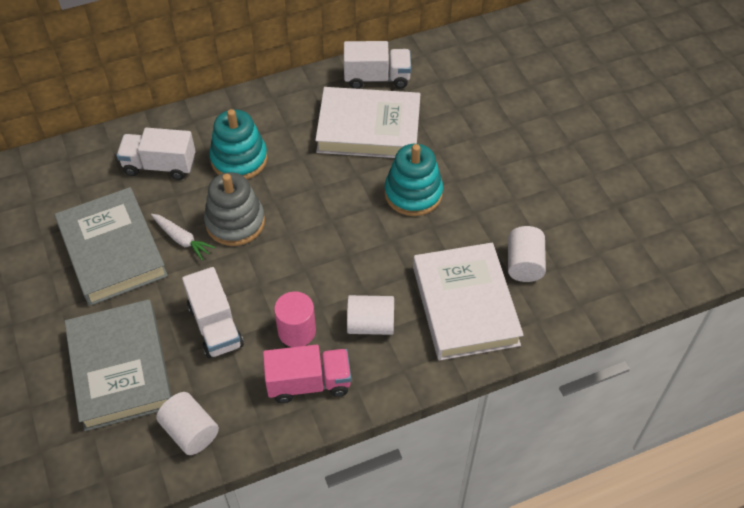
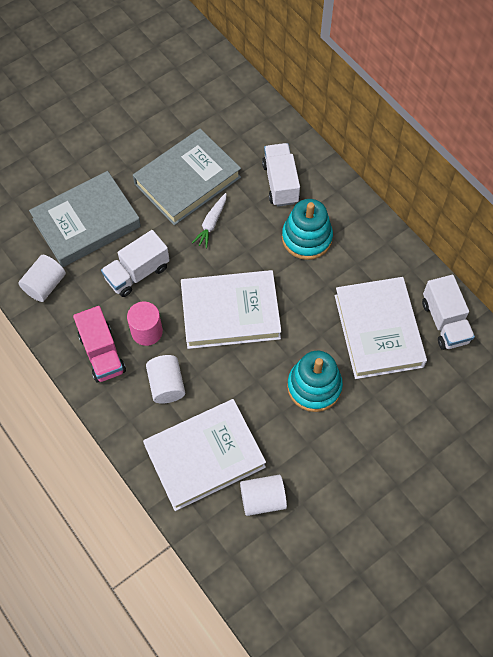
camera: 75 degrees right, 10 degrees up
(235, 222) = (239, 256): grey stacking toy -> none
(302, 246) = (230, 313): none -> white book

